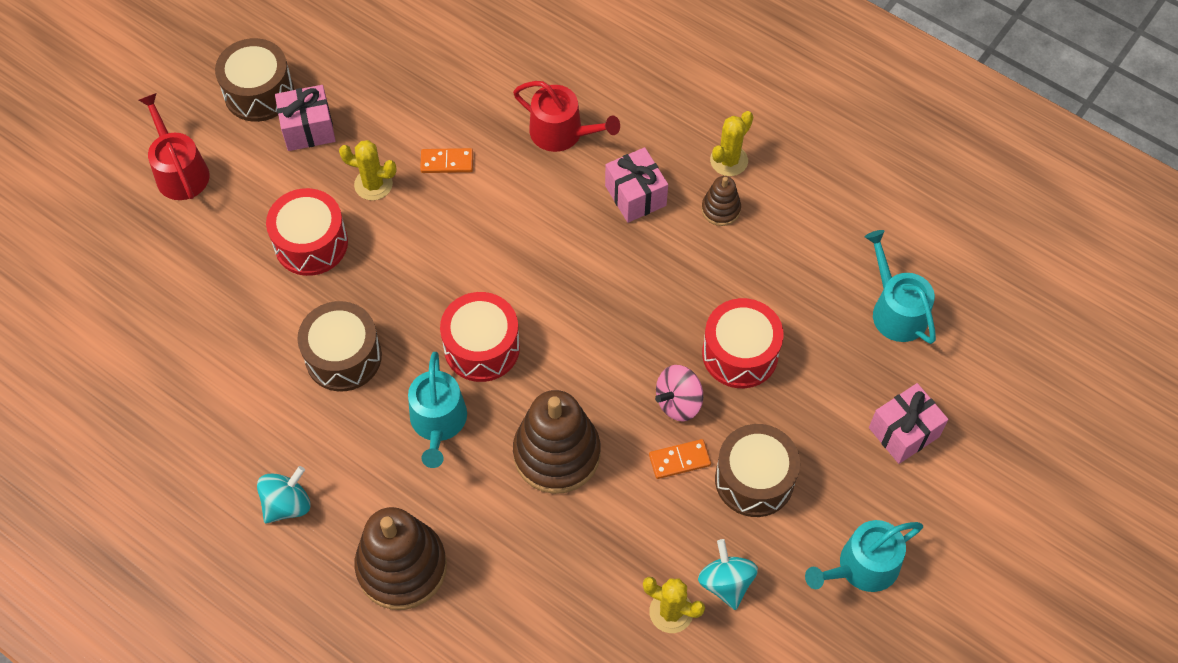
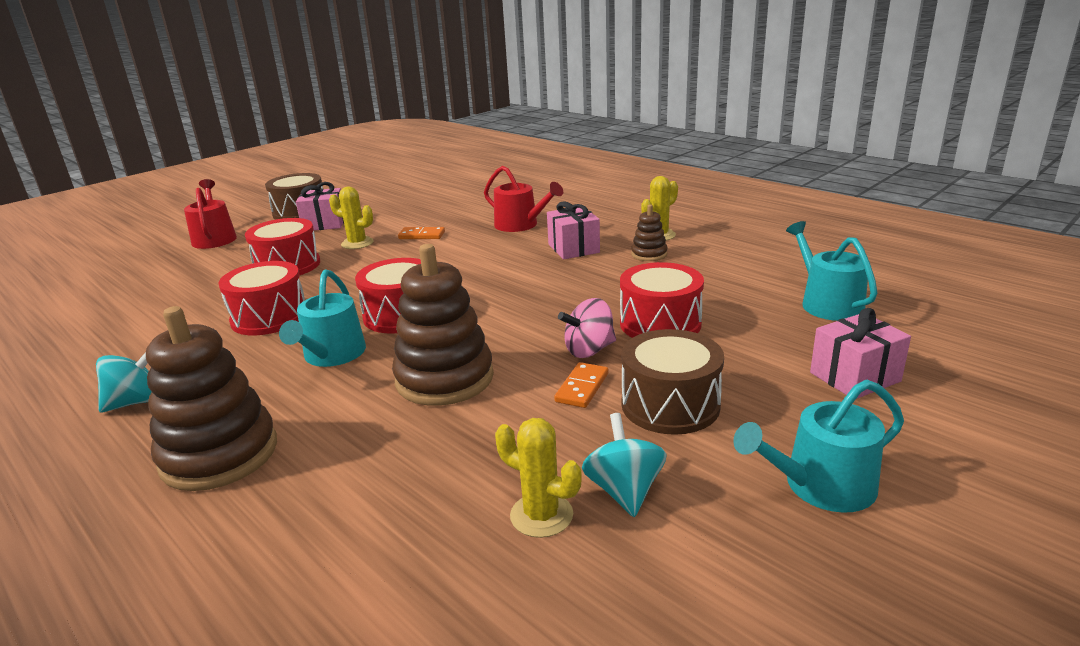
camera: 10 degrees right, 35 degrees down
(343, 356) = (269, 317): brown drum -> red drum
(679, 460) = (582, 387): orange domino -> orange domino turned 60 degrees counterclockwise

